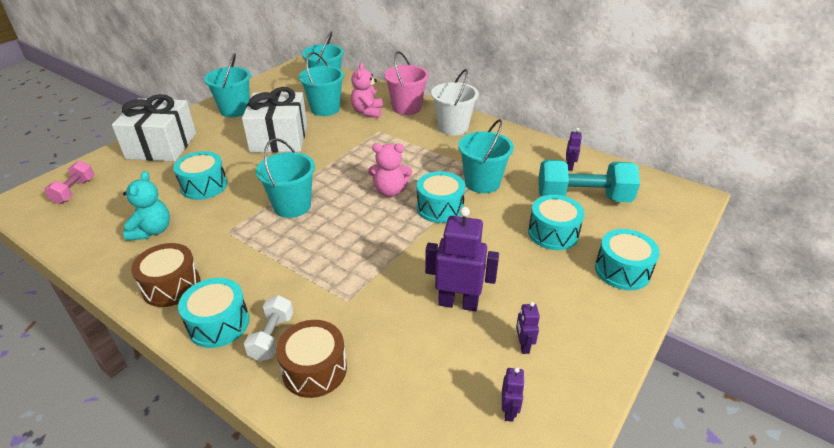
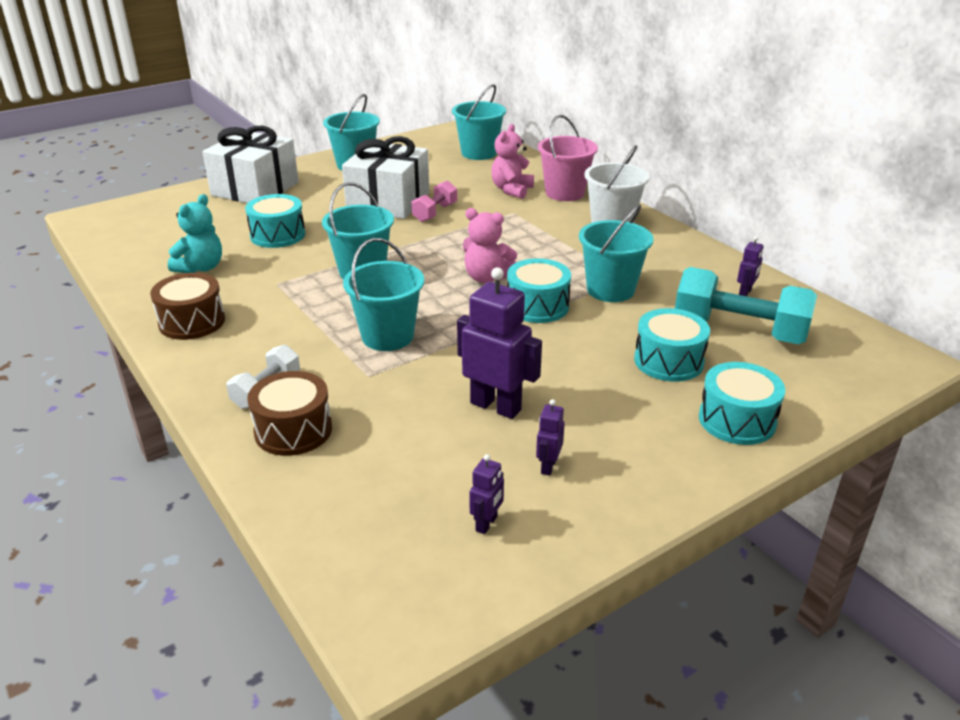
camera: 20 degrees right, 5 degrees down
(74, 191) = (145, 217): pink dumbbell -> pink dumbbell (435, 213)
(218, 324) = (219, 366): turquoise drum -> none
(325, 109) = (461, 179): turquoise bucket -> turquoise bucket (387, 336)

